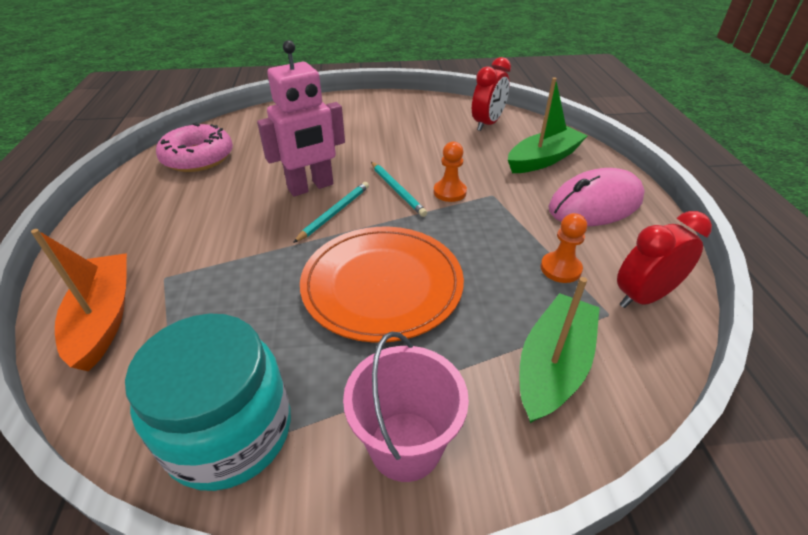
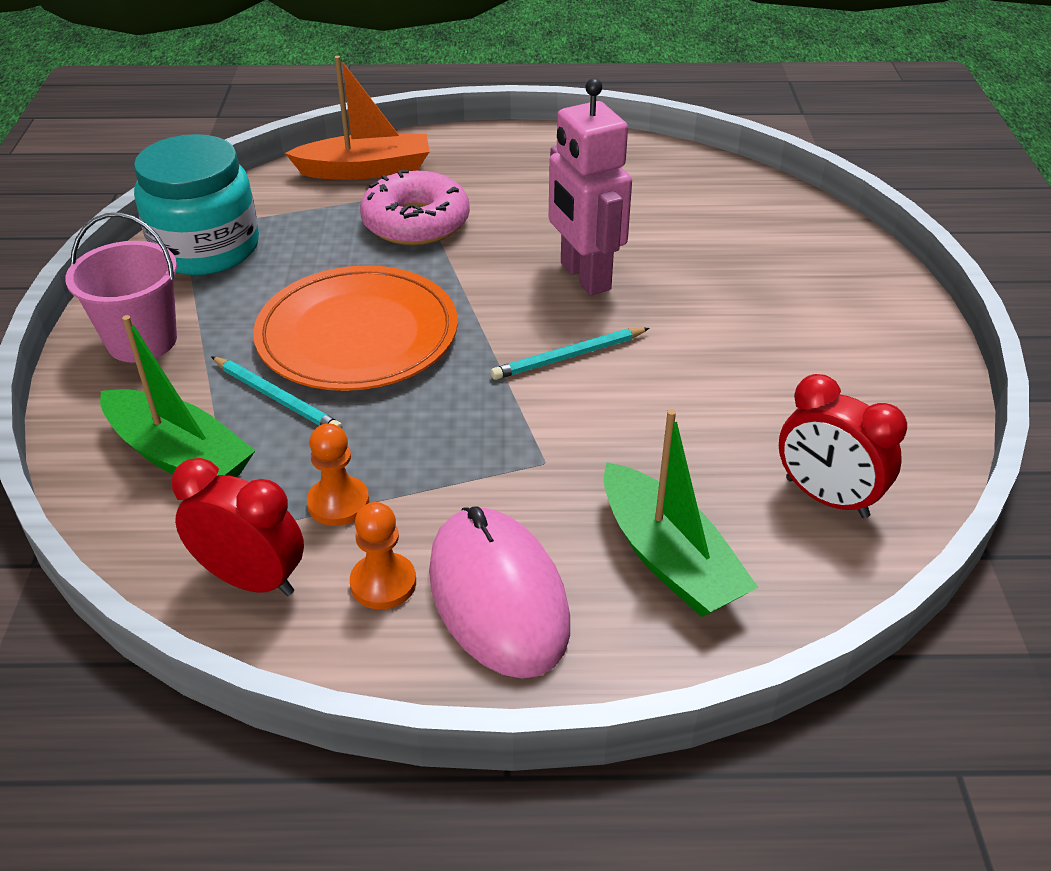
camera: 95 degrees right, 0 degrees up
(198, 158) = (669, 181): pink donut -> pink donut (416, 222)
(334, 213) = (516, 298): turquoise pencil -> turquoise pencil (277, 398)
(449, 192) = (557, 412): orange pawn -> orange pawn (383, 583)
(643, 297) = (252, 580): red clock -> red clock turned 45 degrees counterclockwise

